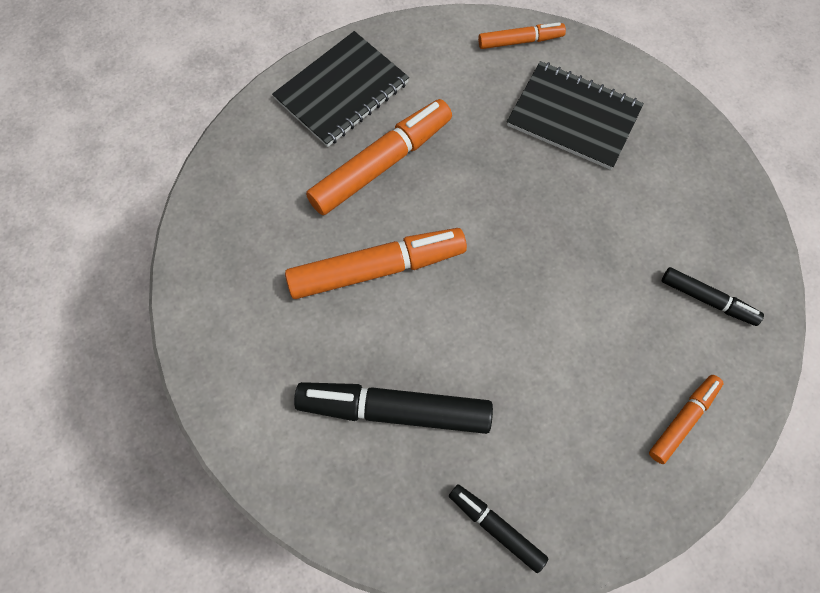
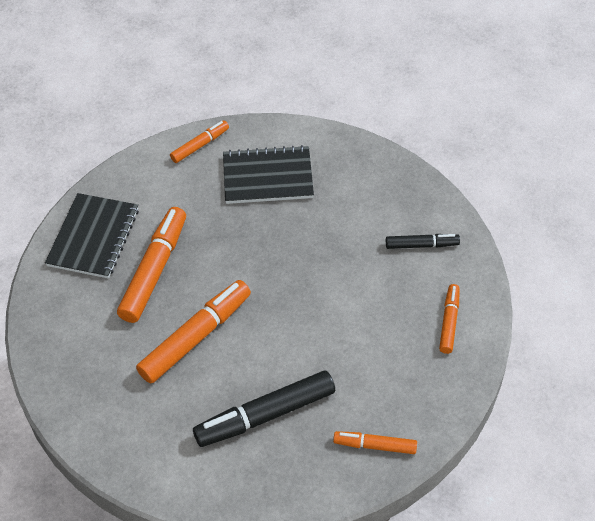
camera: 30 degrees left, 15 degrees down
(496, 528) = (375, 445): black marker -> orange marker

